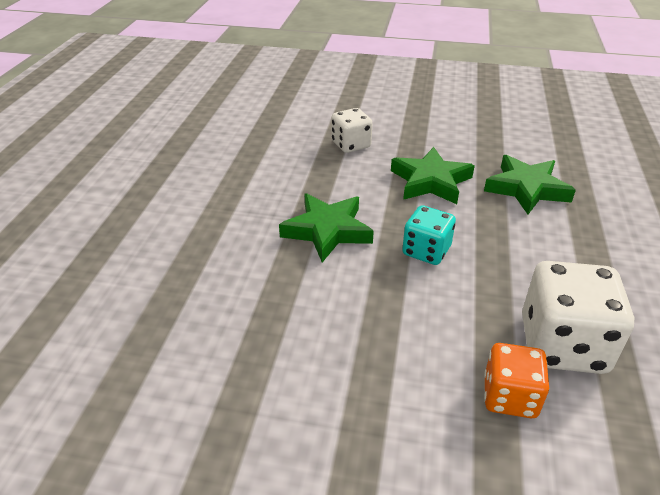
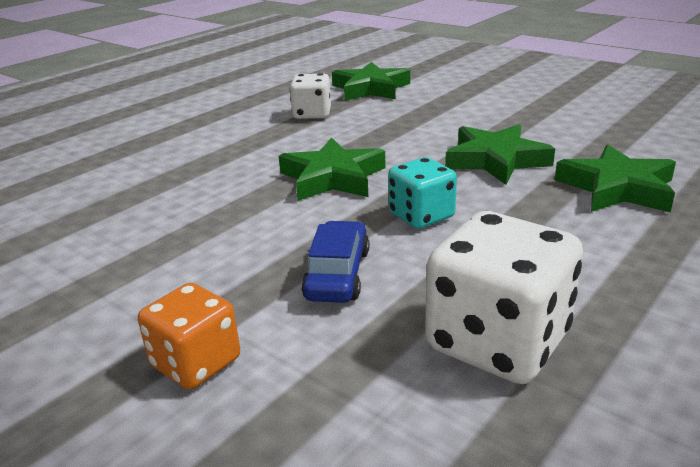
camera: 30 degrees right, 10 degrees down
(267, 121) = (371, 88): none -> green star
(351, 145) = (437, 117): white dice -> white dice (312, 114)
(418, 325) = (337, 274): none -> blue car
(509, 396) = (370, 368): orange dice -> orange dice (196, 363)

